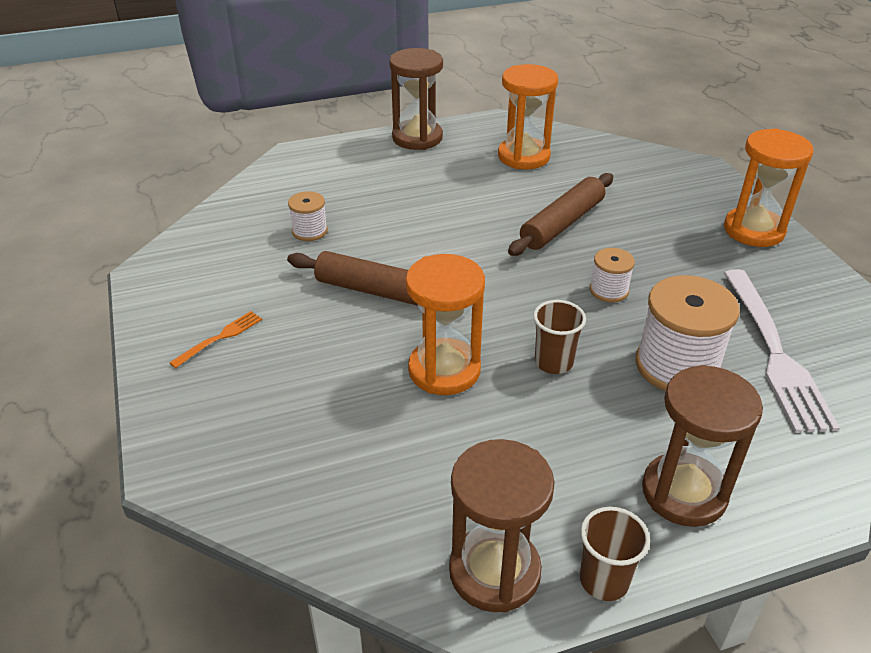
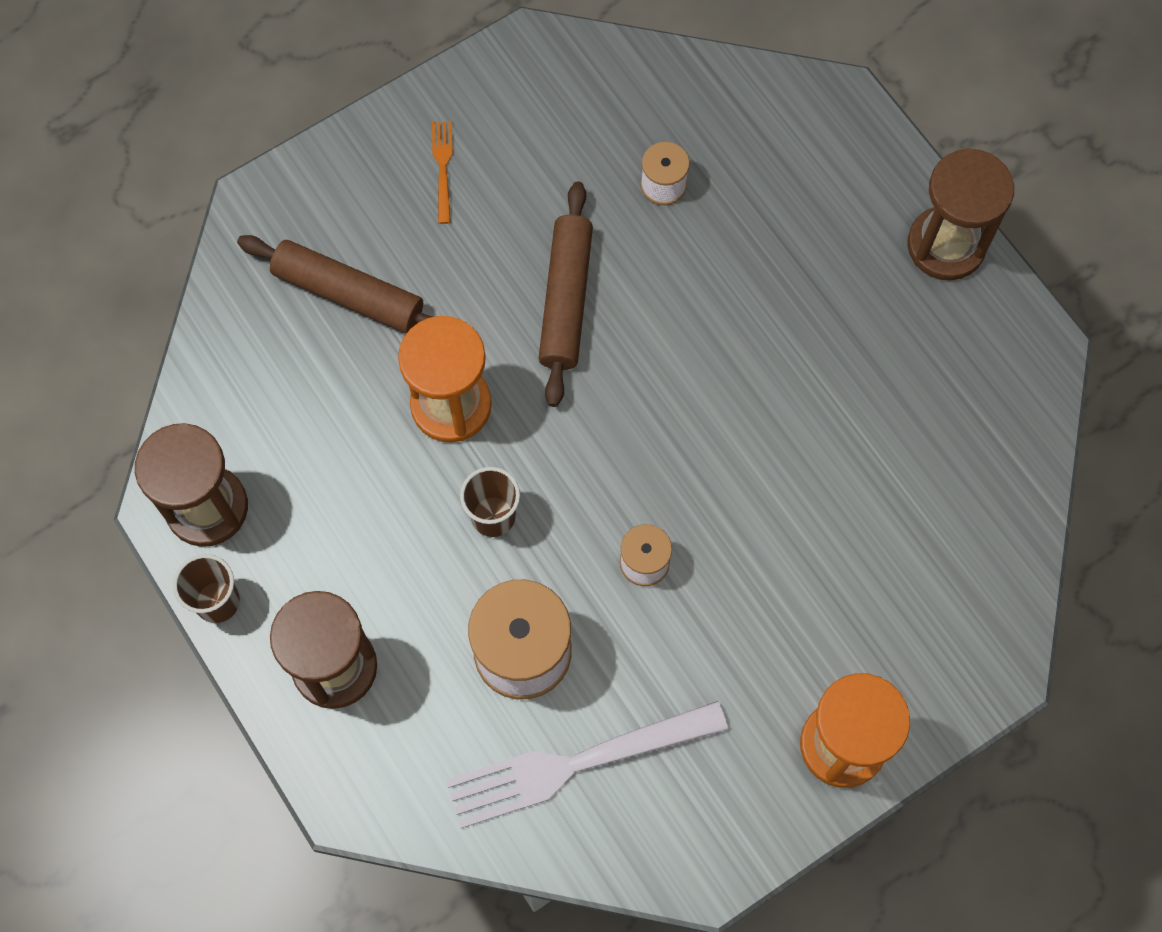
camera: 75 degrees right, 30 degrees up
(220, 337) = (442, 167): orange fork -> orange fork turned 120 degrees counterclockwise
(523, 156) = (943, 405): orange hourglass -> none
(562, 224) = (777, 485): brown rolling pin -> brown rolling pin (349, 294)

